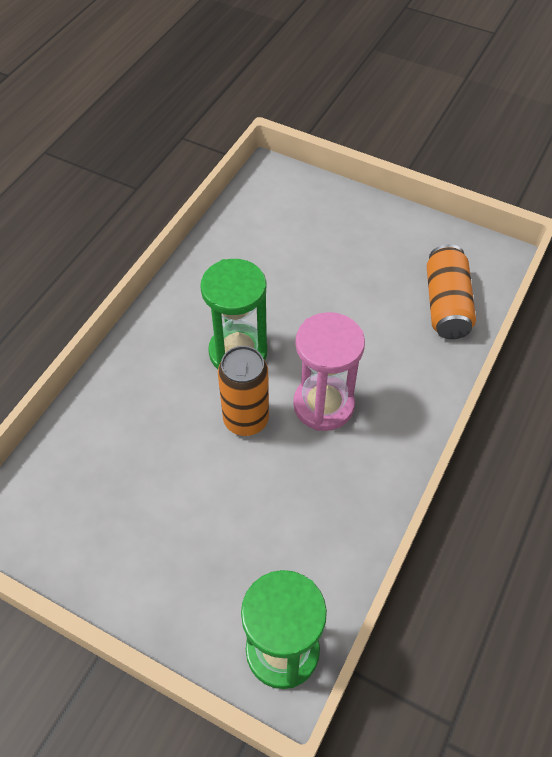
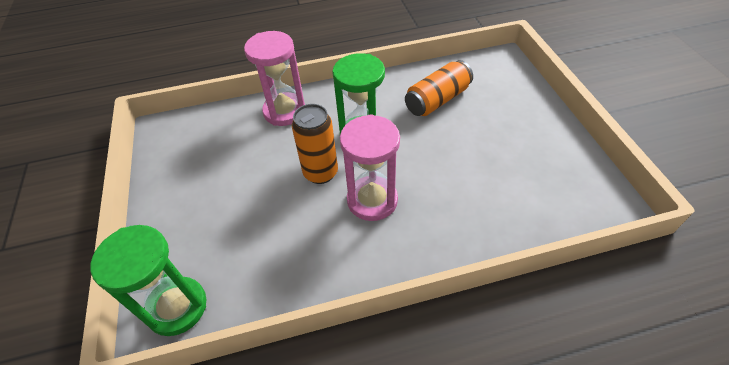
camera: 50 degrees right, 5 degrees down
(122, 389) = (284, 111): none -> pink hourglass
(446, 304) = (531, 207): orange can -> orange can (437, 100)

